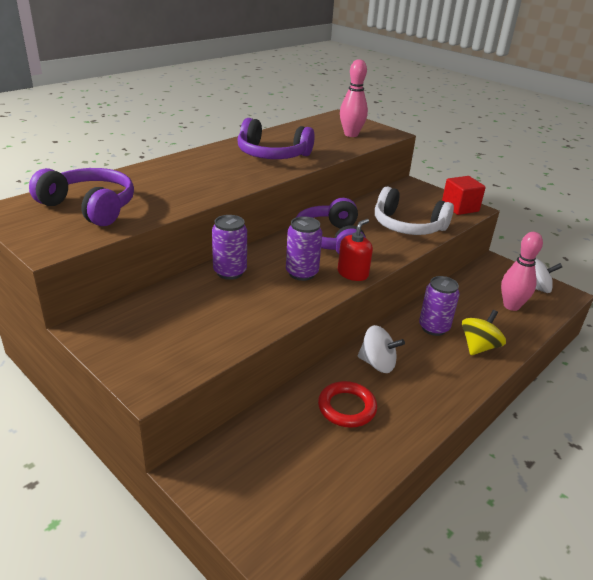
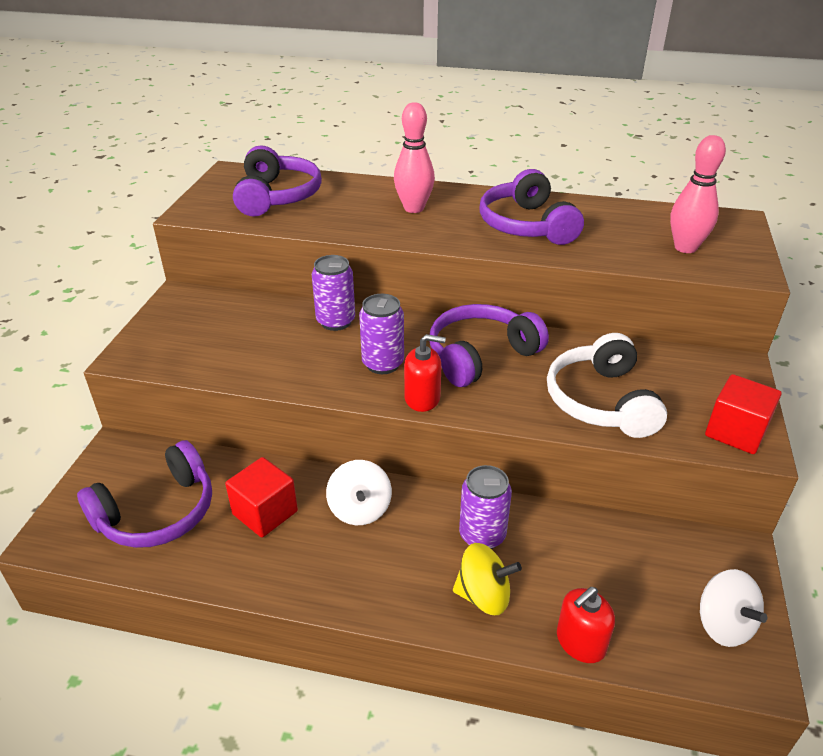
camera: 60 degrees right, 5 degrees up
(300, 467) = (158, 513): none -> purple headphones
(346, 407) = (265, 513): red ring -> red cube
(511, 306) = (631, 606): pink bowling pin -> pink bowling pin (414, 208)
(526, 331) = (580, 642): none -> red soap dispenser

